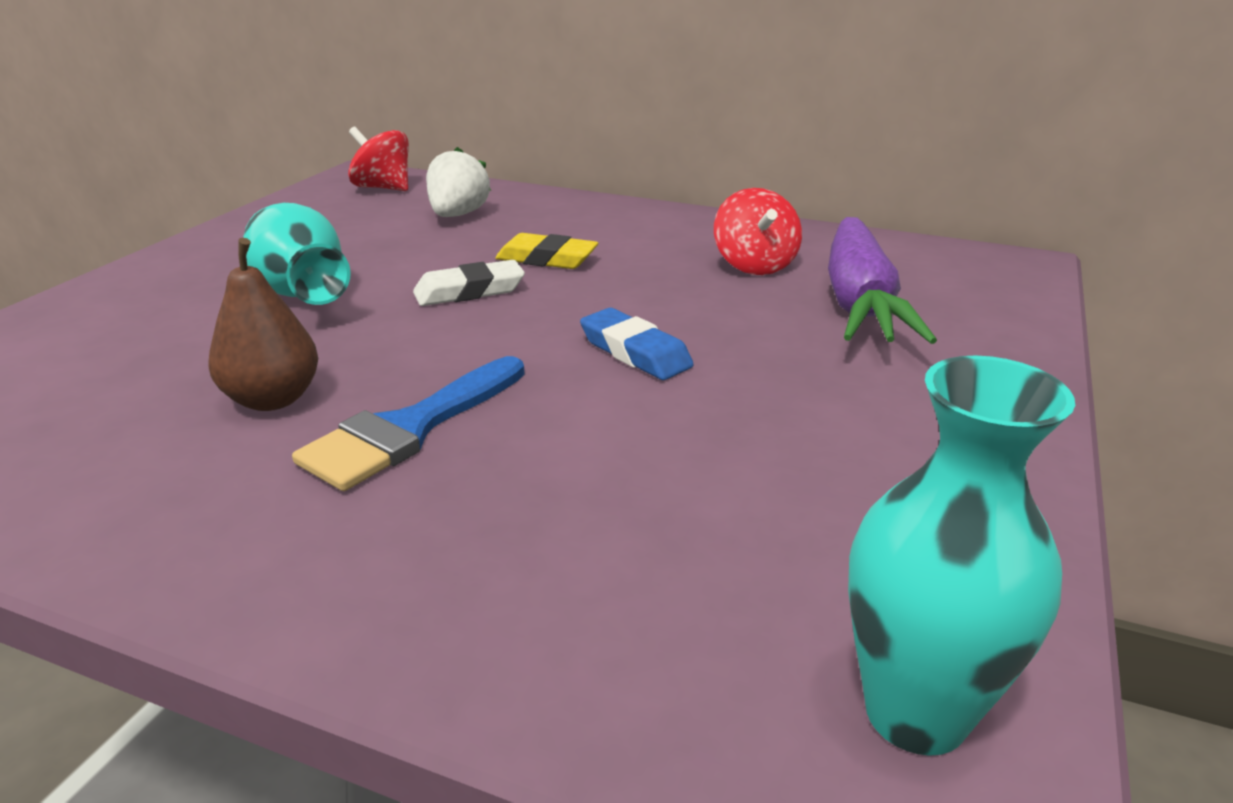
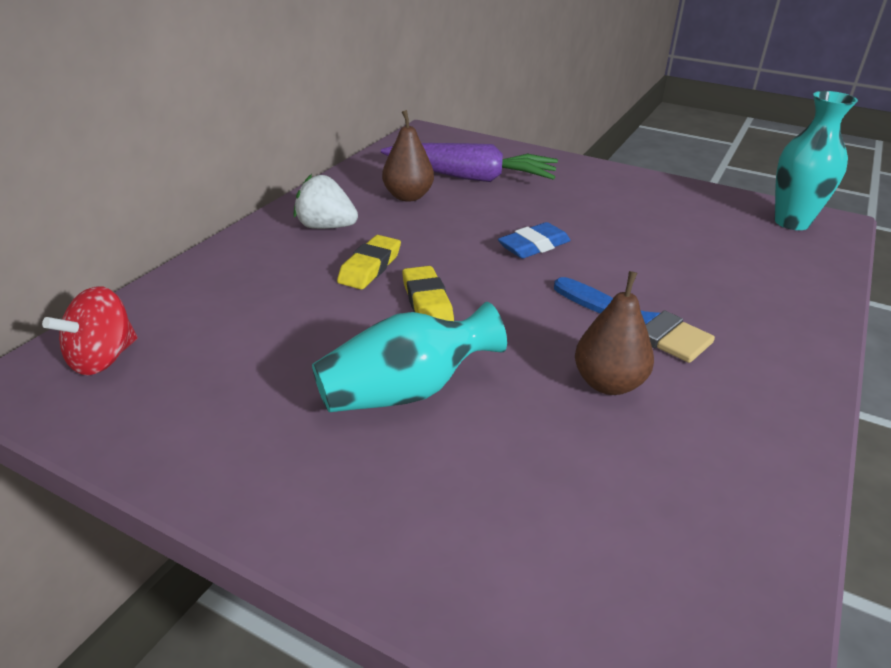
camera: 85 degrees left, 5 degrees up
(458, 215) = (235, 308): white strawberry -> white strawberry (326, 227)
(469, 291) = (427, 302): white eraser -> yellow eraser
(754, 265) = (408, 196): red spinning top -> brown pear

